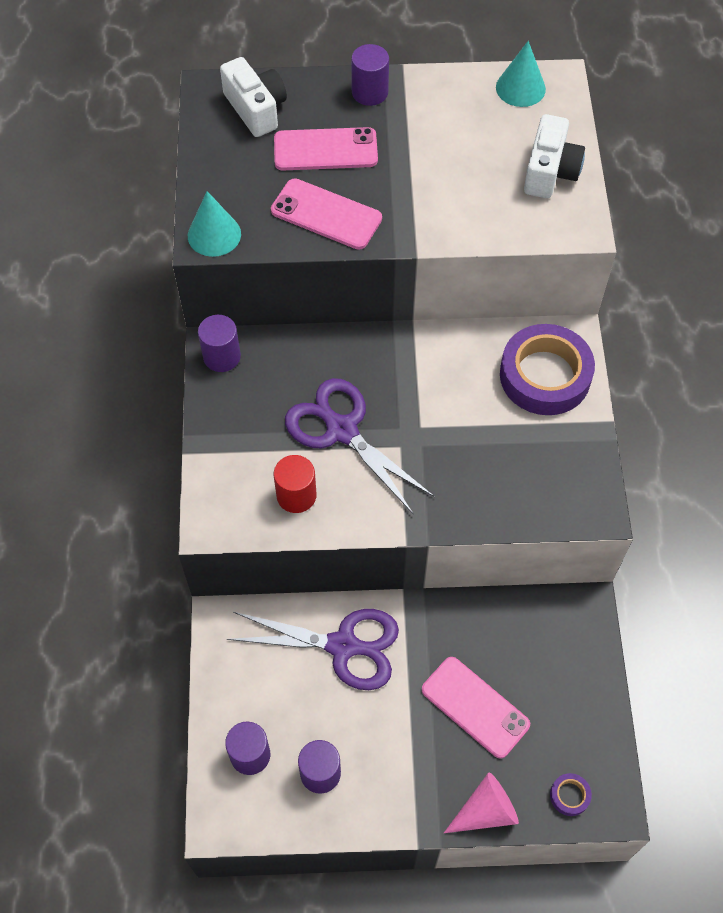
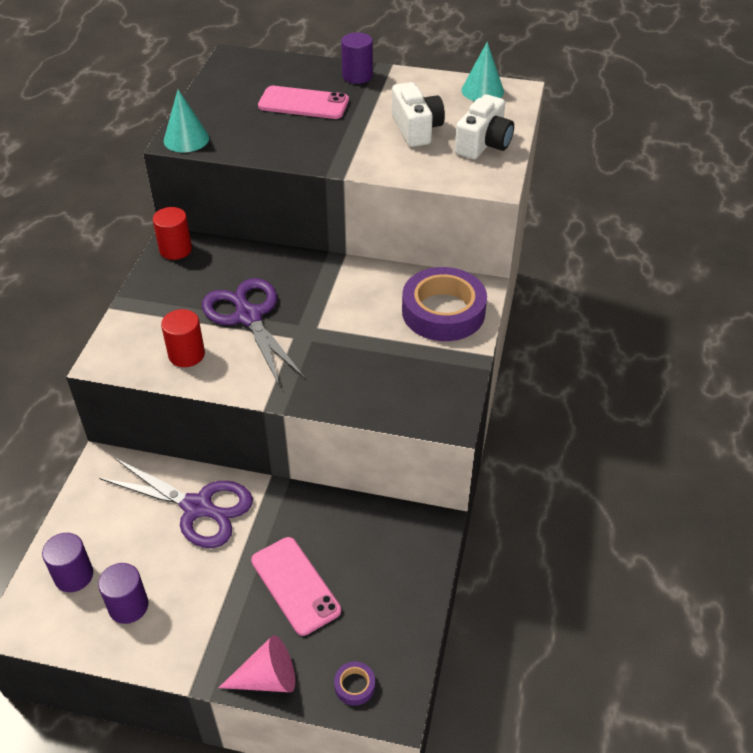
camera: 15 degrees right, 15 degrees down
(222, 356) = (175, 249): purple cylinder -> red cylinder
(256, 109) = (262, 73): white camera -> white camera (416, 129)
(326, 214) = (283, 141): pink phone -> none

